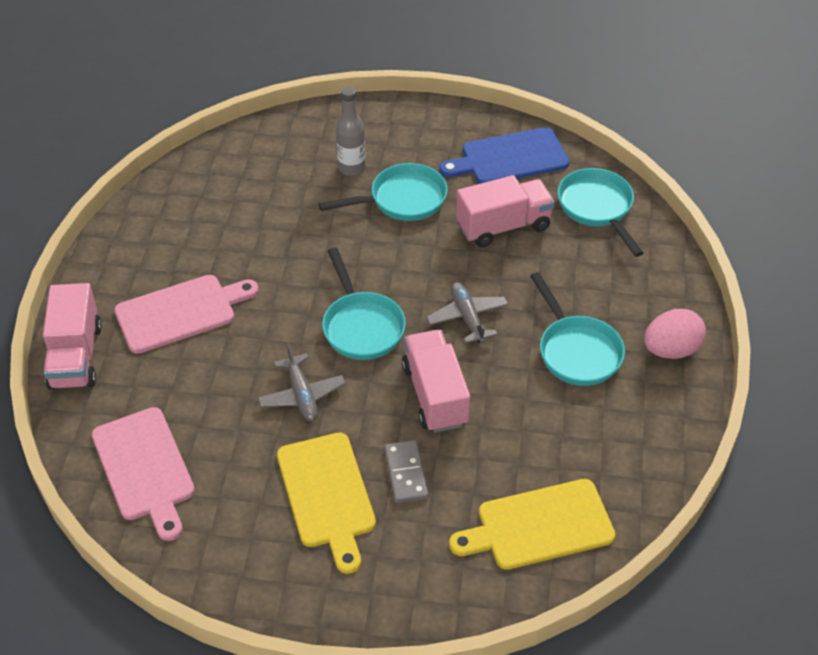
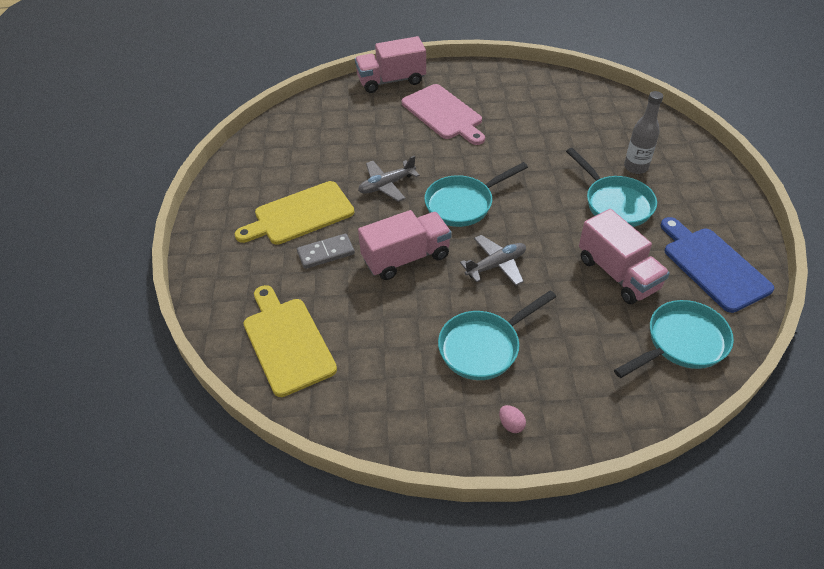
camera: 80 degrees right, 0 degrees up
(145, 468) = (308, 128): pink cutting board -> none
(671, 350) = (511, 424): pink egg -> pink egg, size x0.45

